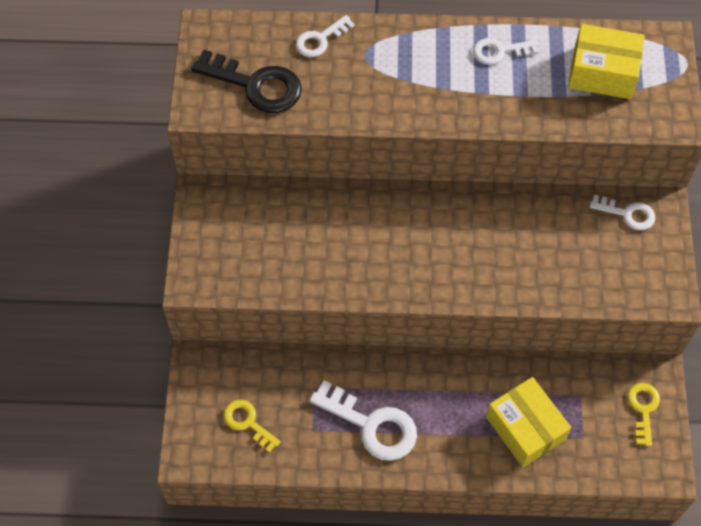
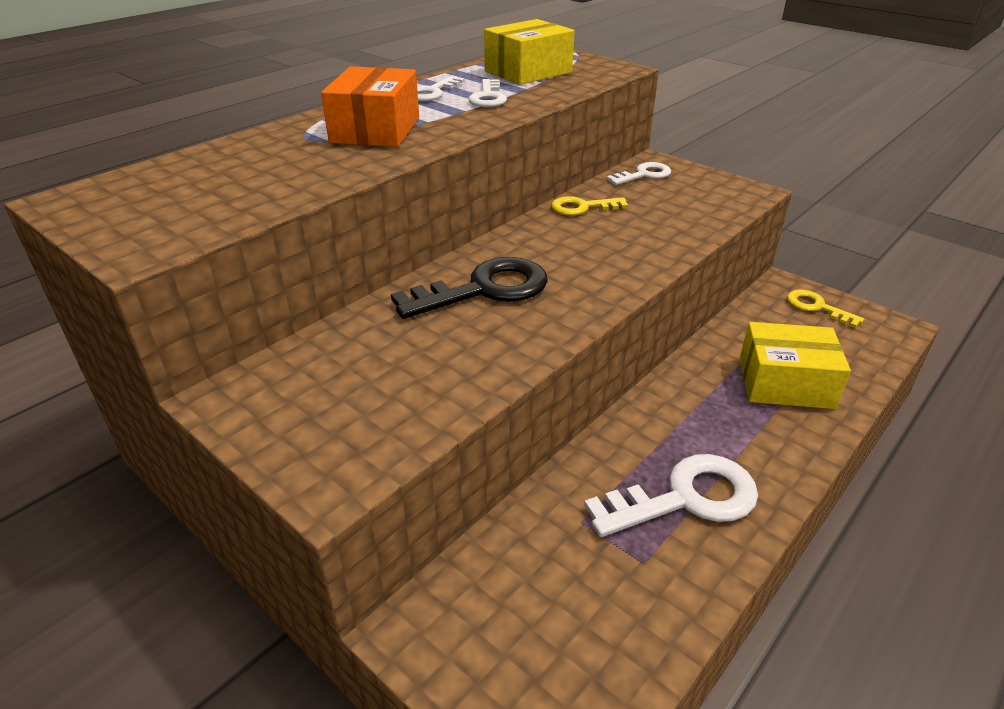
camera: 50 degrees left, 25 degrees down
(248, 422) = (569, 631): yellow key -> yellow key (582, 207)
(256, 85) = (203, 201): black key -> black key (485, 289)
(320, 40) = (239, 150): white key -> white key (488, 97)
(409, 76) = (375, 130): none -> orange box

